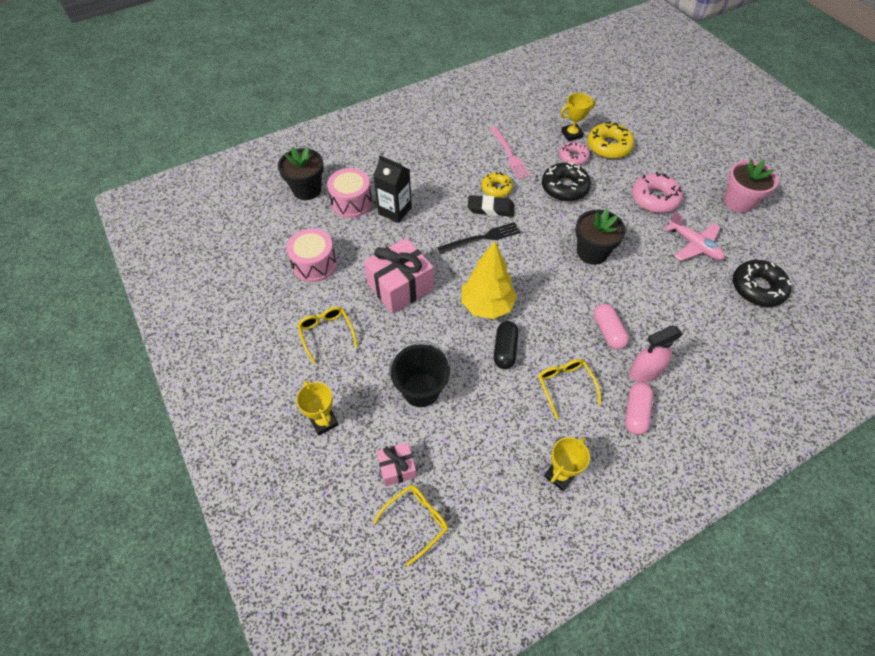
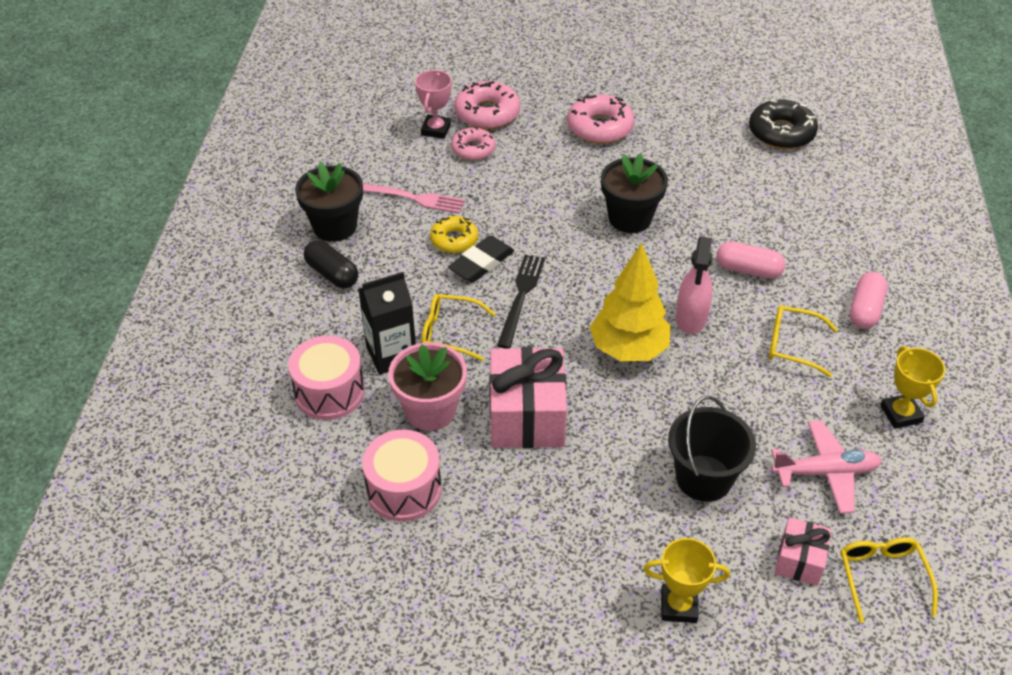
camera: 55 degrees left, 10 degrees down
(307, 189) = (250, 430): black flower pot -> black flower pot (335, 226)
(326, 333) = (538, 534): yellow glasses -> yellow glasses (450, 332)
(505, 350) = (705, 369): black capsule -> black capsule (332, 274)
(564, 187) = (513, 183): black donut -> none
(571, 134) = (436, 130): yellow trophy -> pink trophy
(609, 146) = (487, 113): yellow donut -> pink donut
(635, 413) = (865, 310): pink capsule -> pink capsule turned 60 degrees clockwise
(644, 372) = (820, 273): pink spray bottle -> pink spray bottle (691, 319)
(694, 245) = (689, 140): pink plane -> pink plane (825, 472)
(738, 202) = (662, 76): pink flower pot -> pink flower pot (430, 410)

